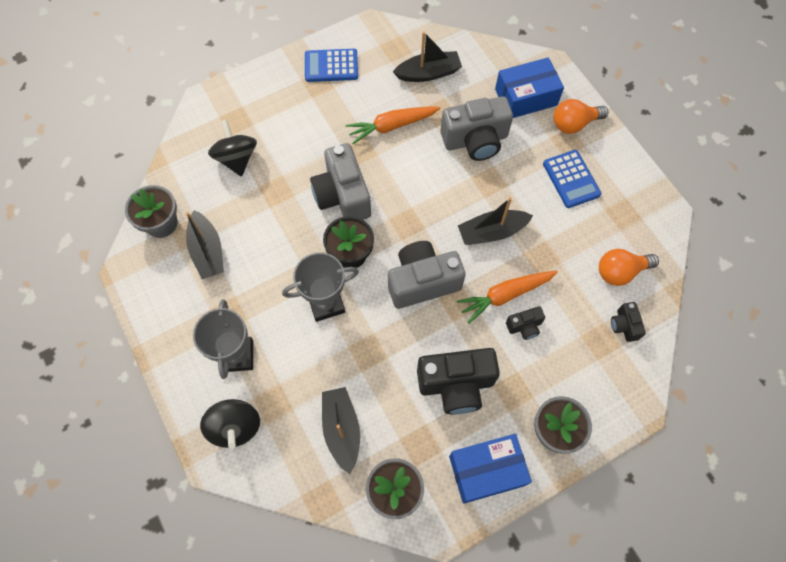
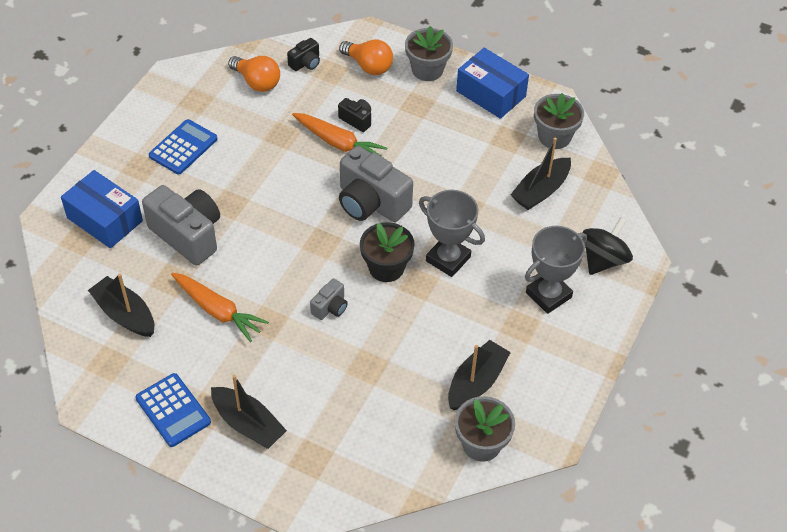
camera: 125 degrees left, 15 degrees down
(237, 159) = (357, 425): black spinning top -> none
(342, 195) = (330, 307): grey camera -> grey camera, size x0.48
(456, 384) = (442, 139): black camera -> none
(491, 232) = (283, 178): black boat -> black boat (248, 424)
(574, 124) = (115, 170): orange light bulb -> orange light bulb (368, 66)

